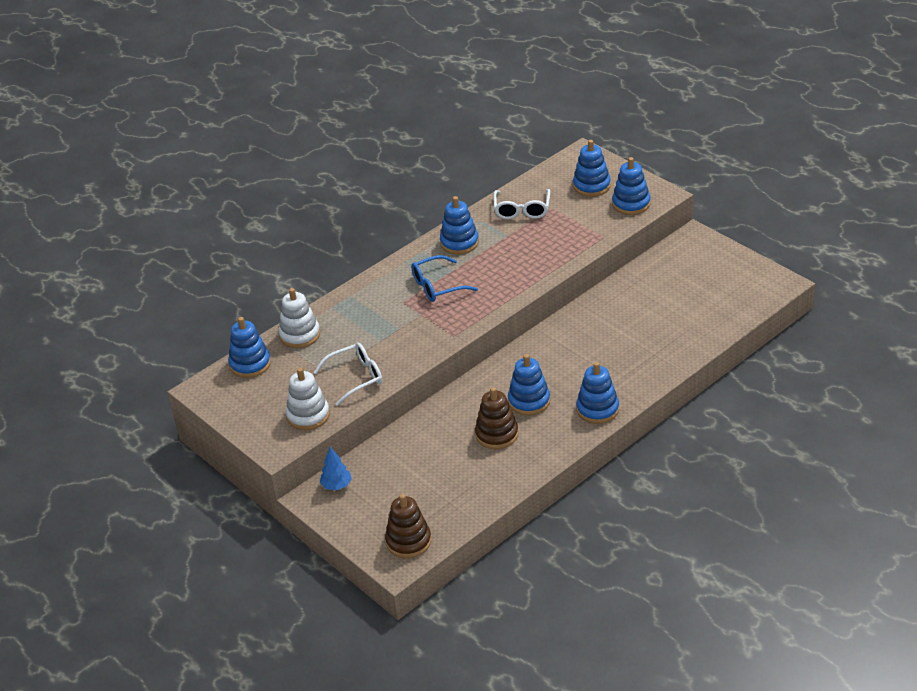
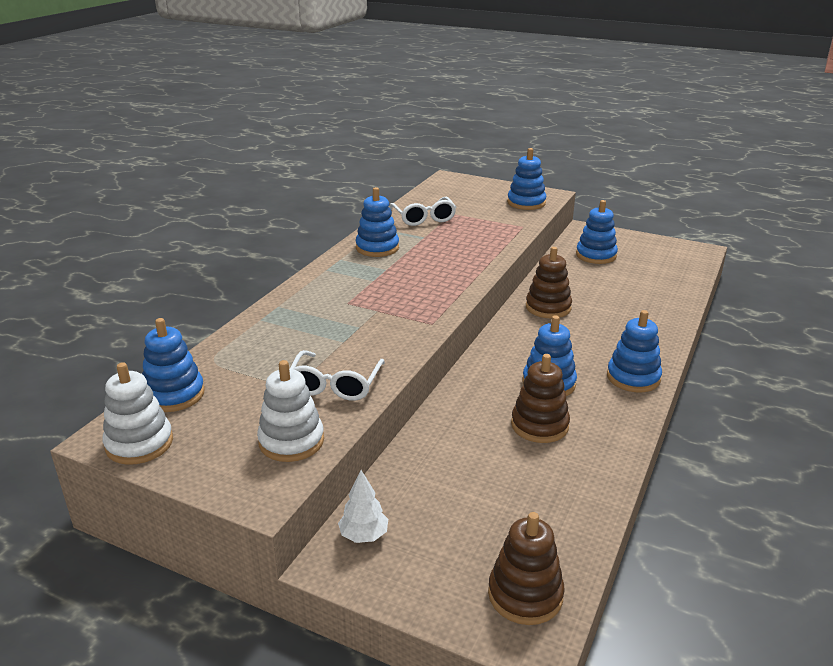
camera: 25 degrees left, 10 degrees down
(300, 335) = (232, 352): white stacking toy -> white stacking toy (139, 444)
(336, 485) = (364, 535): blue tree -> white tree
(356, 377) = (335, 385): white glasses -> white glasses turned 150 degrees clockwise
(437, 286) = (379, 284): blue glasses -> none
(584, 326) = (548, 307): none -> brown stacking toy
(591, 186) = (477, 196): blue stacking toy -> blue stacking toy (596, 255)

